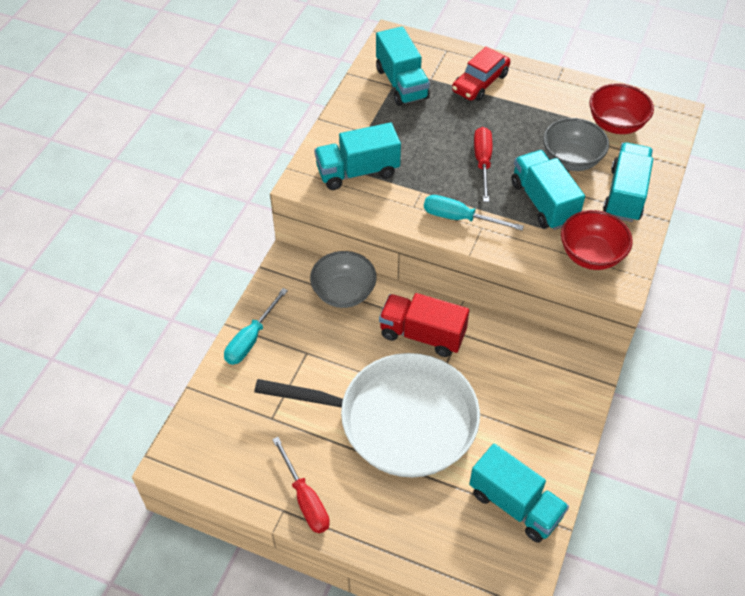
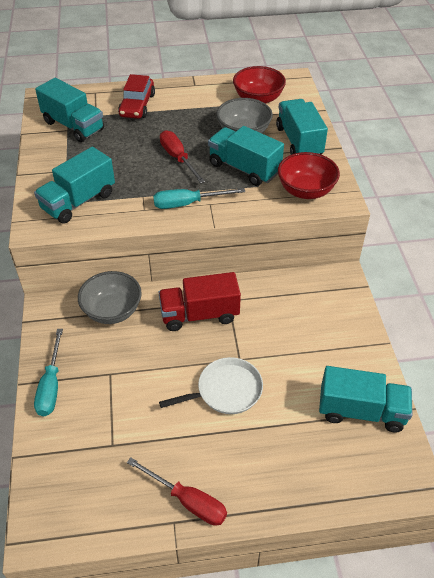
camera: 30 degrees left, 5 degrees down
(400, 420) = (226, 390): white pan -> white pan, size x0.49

